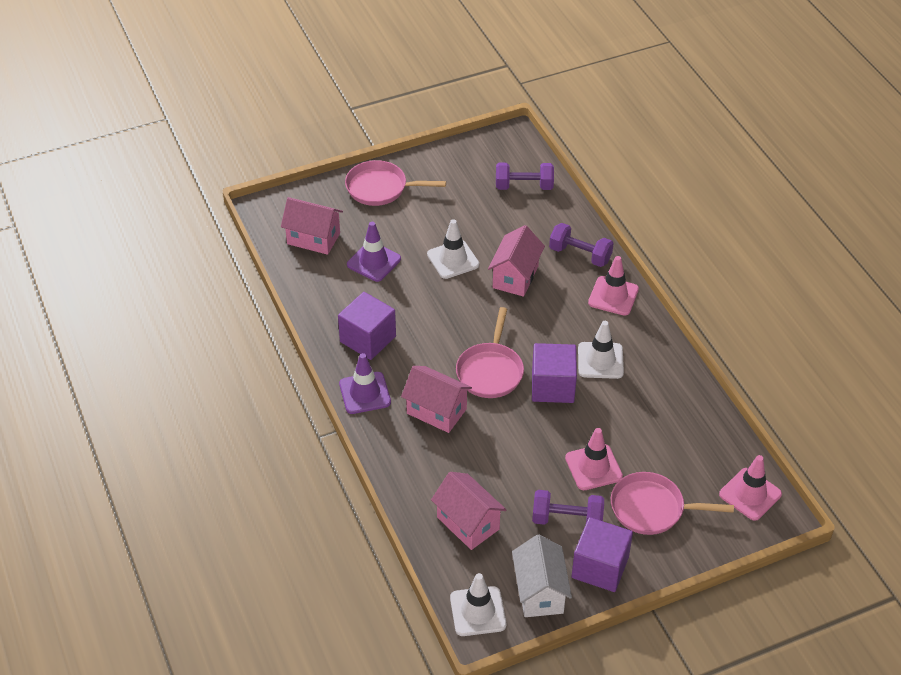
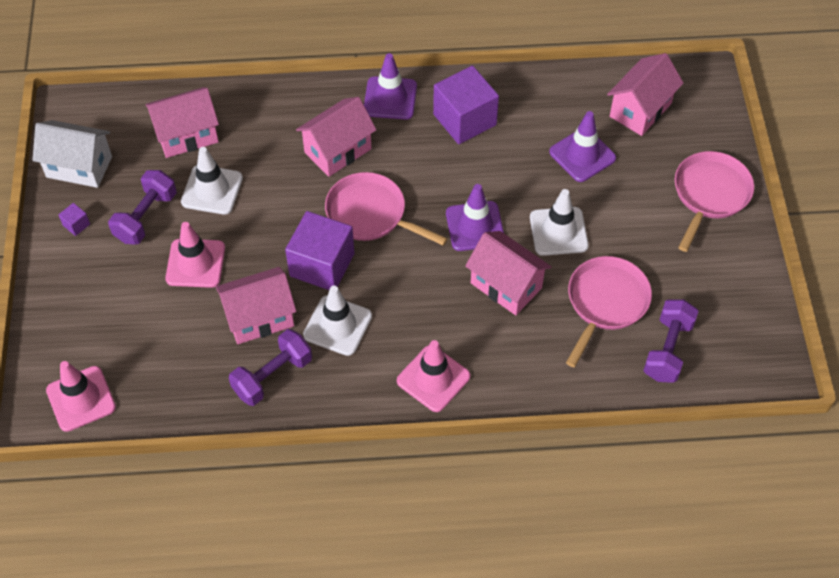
camera: 110 degrees right, 10 degrees up
(471, 306) = (475, 226): none -> purple traffic cone
(478, 611) = (88, 114): white traffic cone -> white traffic cone (212, 190)
(580, 255) = (518, 368): purple dumbbell -> purple dumbbell (272, 376)
(600, 567) = (76, 225): purple cube -> purple cube, size x0.40
(619, 409) = (259, 318): none -> pink house
(652, 508) = (116, 296): pink pan -> pink pan (605, 303)

